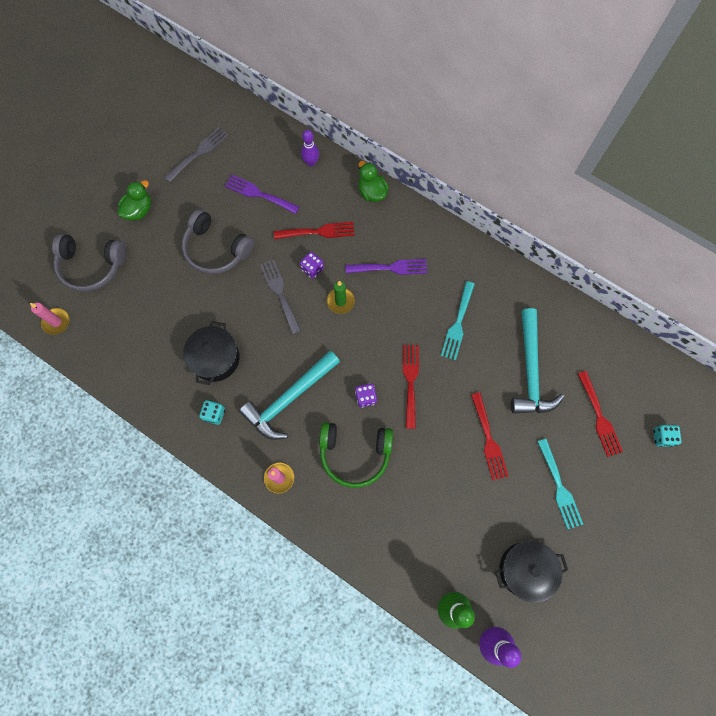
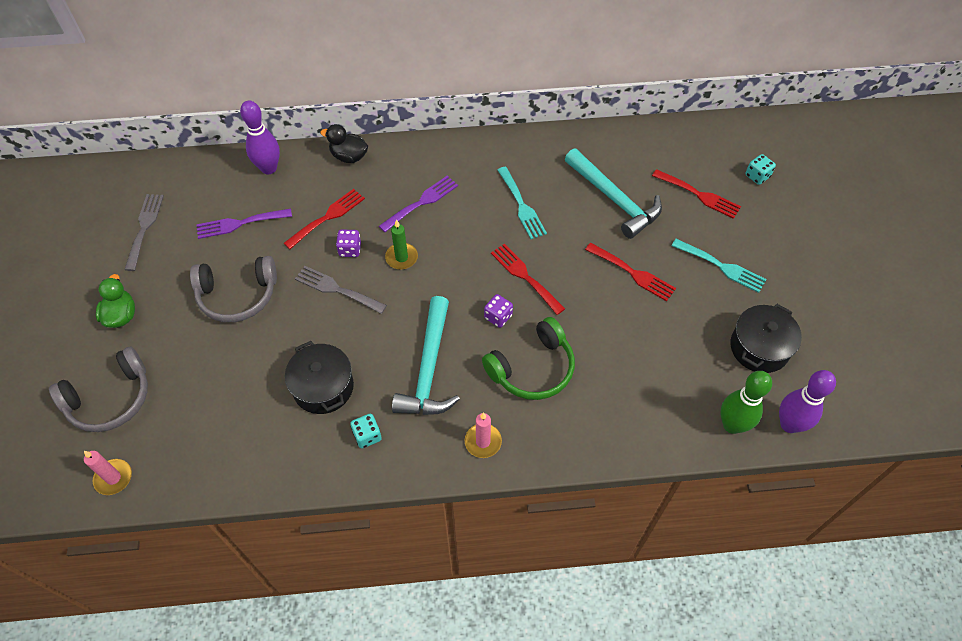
camera: 40 degrees left, 15 degrees down
(311, 162) = (269, 168): purple bowling pin -> purple bowling pin, size x1.52
(372, 192) = (349, 156): green duck -> black duck

